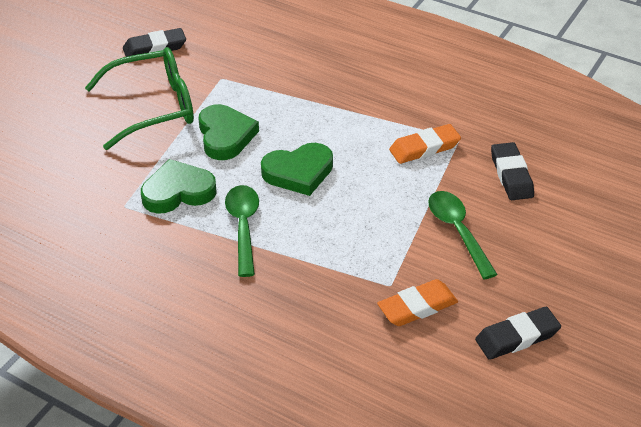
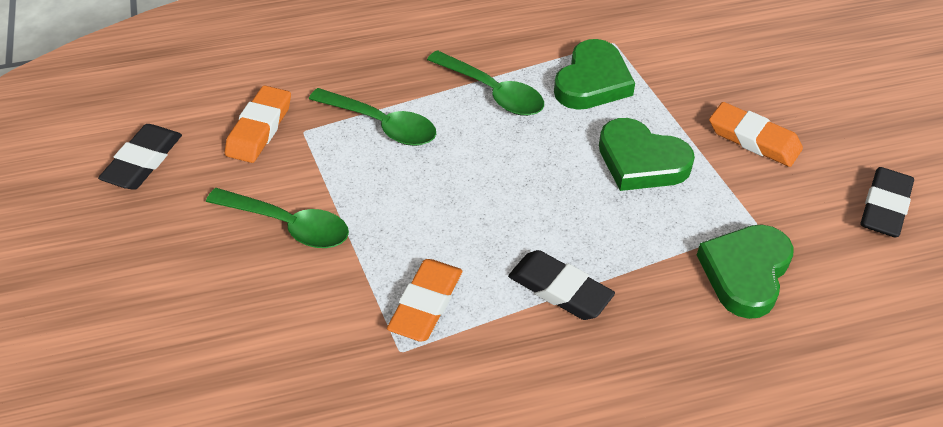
camera: 135 degrees right, 5 degrees up
(153, 107) = (753, 139): green glasses -> orange eraser
(298, 172) = (517, 175): green heart -> green heart (745, 273)
(337, 254) = (381, 125): none -> green spoon
(511, 175) = (289, 342): black eraser -> black eraser (560, 289)

